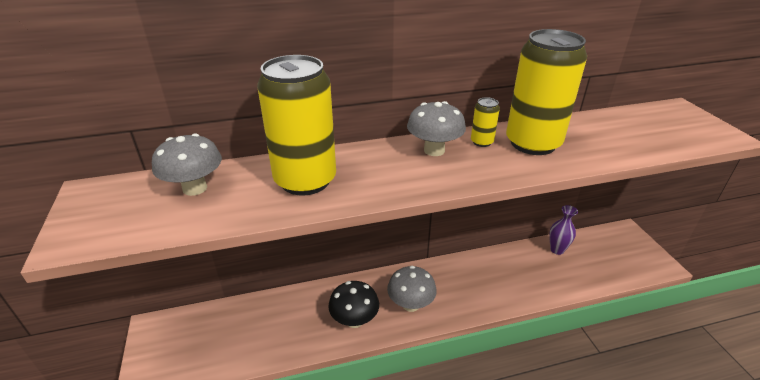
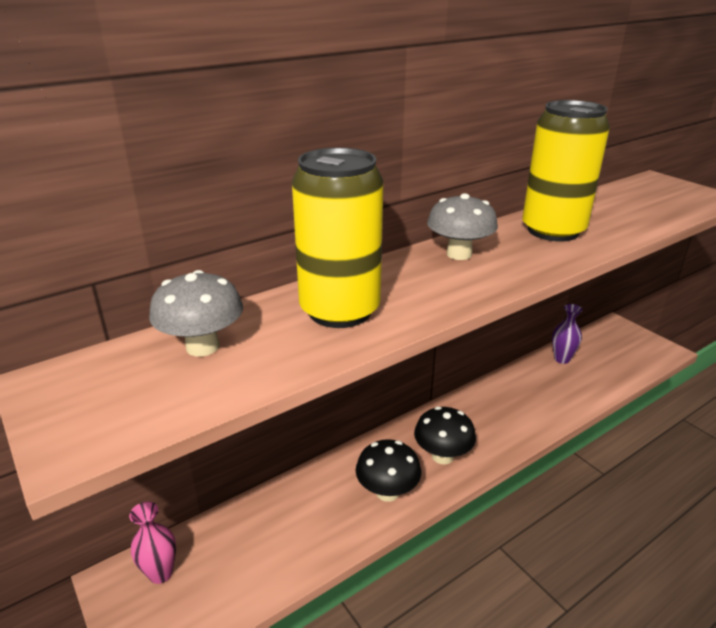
camera: 20 degrees left, 5 degrees down
(180, 331) = (160, 573): none -> pink vase
(411, 304) = (442, 456): grey mushroom -> black mushroom
(482, 142) = (501, 238): yellow can -> none

